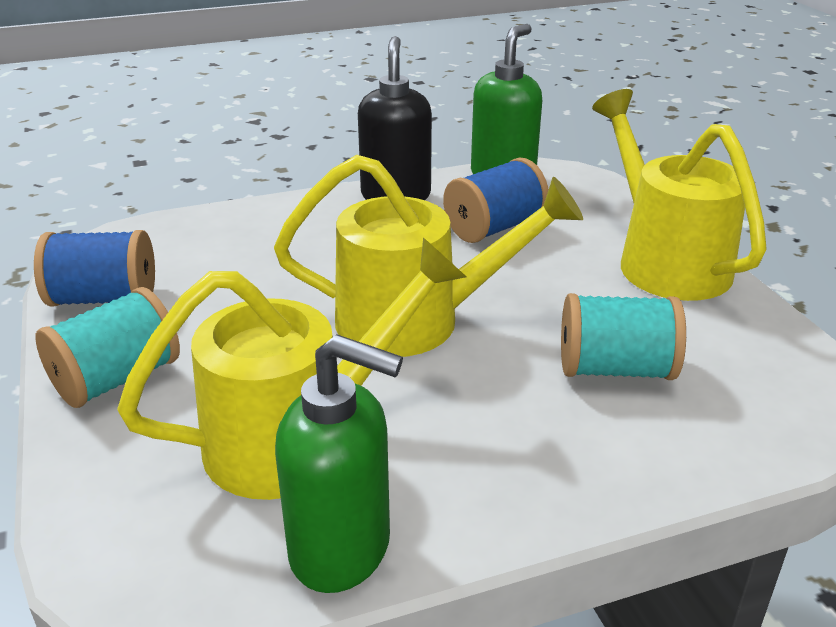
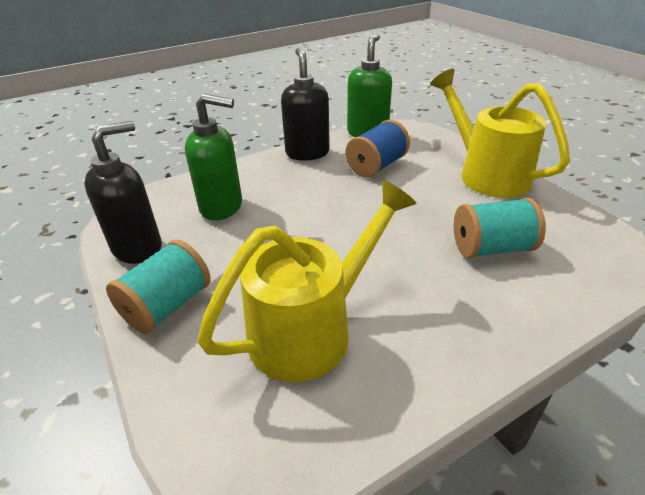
camera: 10 degrees left, 5 degrees up
(104, 299) = (138, 248): blue spool -> black soap dispenser
(342, 550) = (375, 410): green soap dispenser -> green soap dispenser (222, 207)
(417, 321) = (355, 234): yellow watering can -> none

